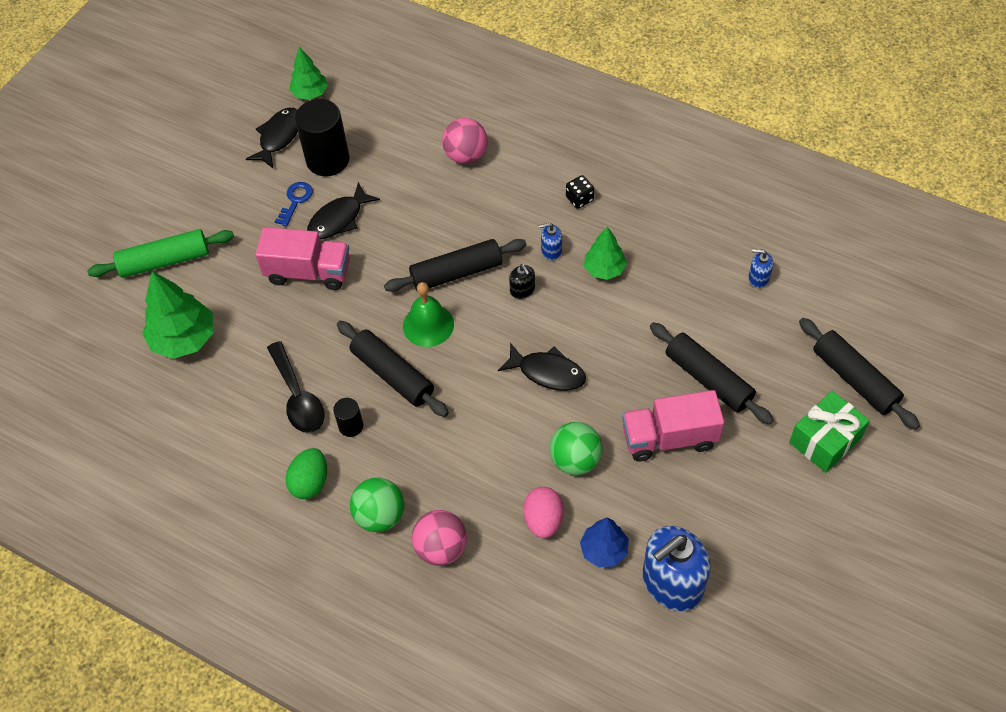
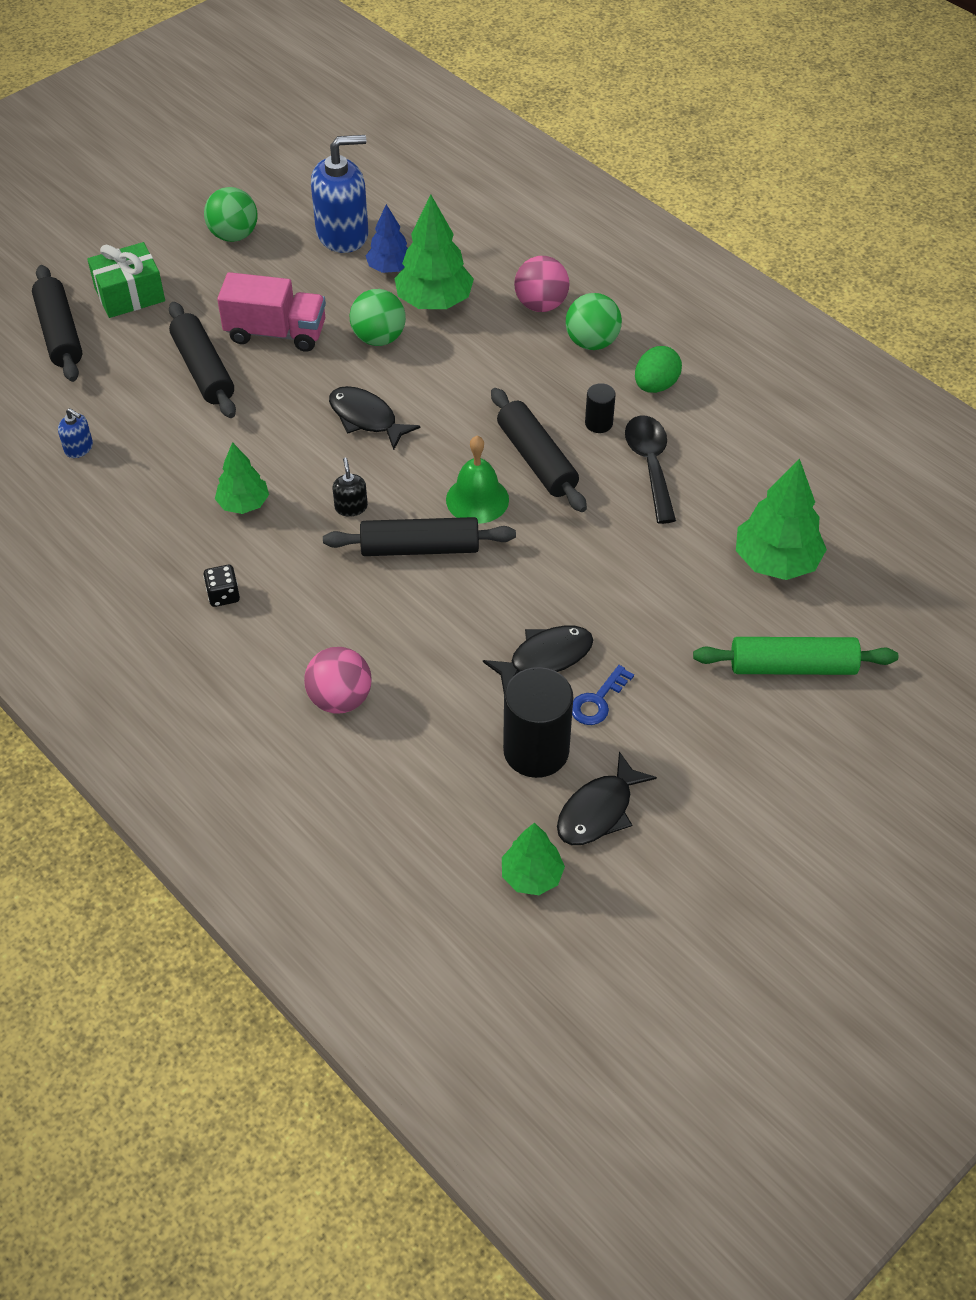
camera: 165 degrees left, 5 degrees down
(308, 272) = (603, 599): pink truck -> none
(543, 520) = (434, 301): pink egg -> green tree
(551, 250) = (293, 542): blue soap dispenser -> none
(777, 546) = (234, 235): none -> green ball

